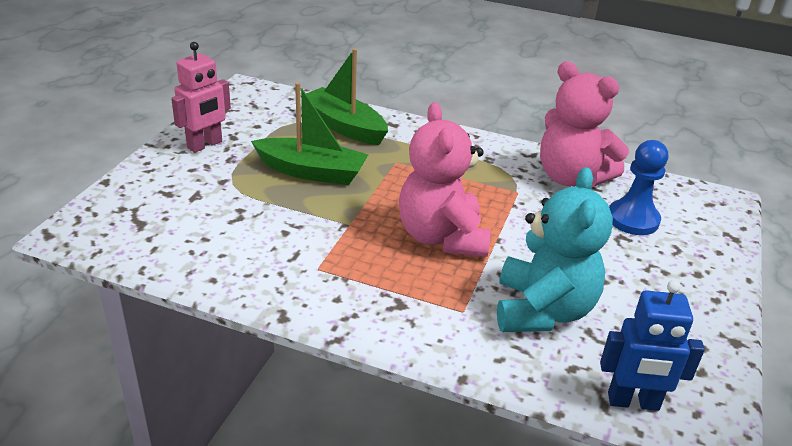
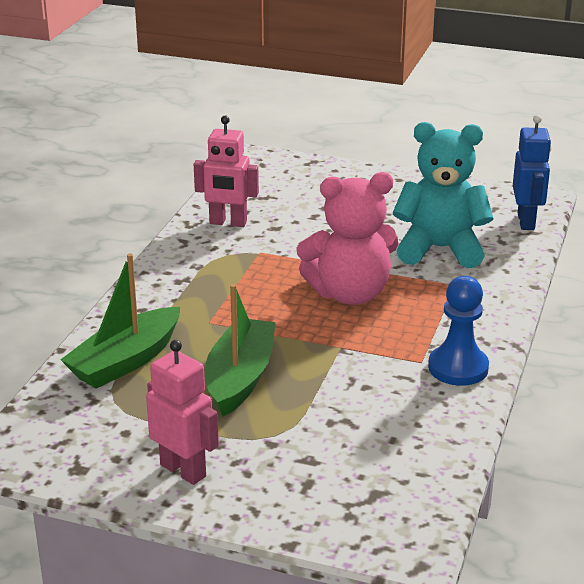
camera: 90 degrees left, 5 degrees down
(571, 177) = (228, 223): pink teddy bear -> pink robot
(633, 219) = (295, 200): blue pawn -> blue pawn (458, 368)

